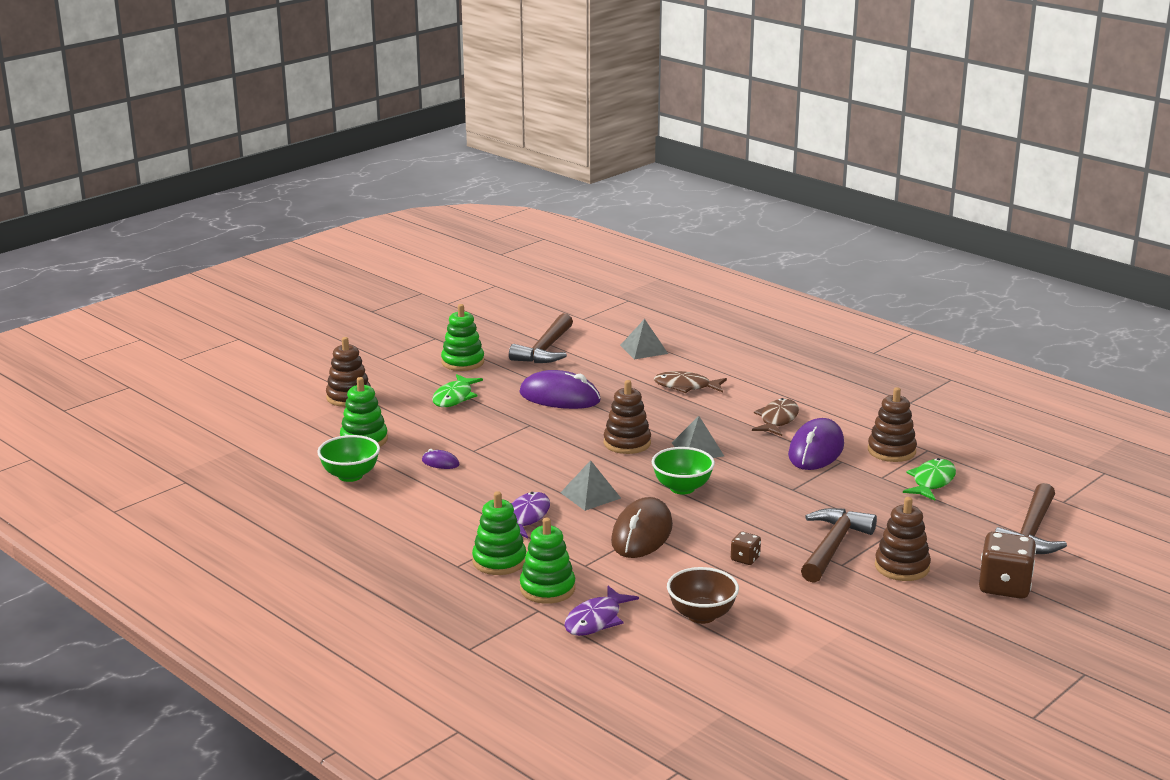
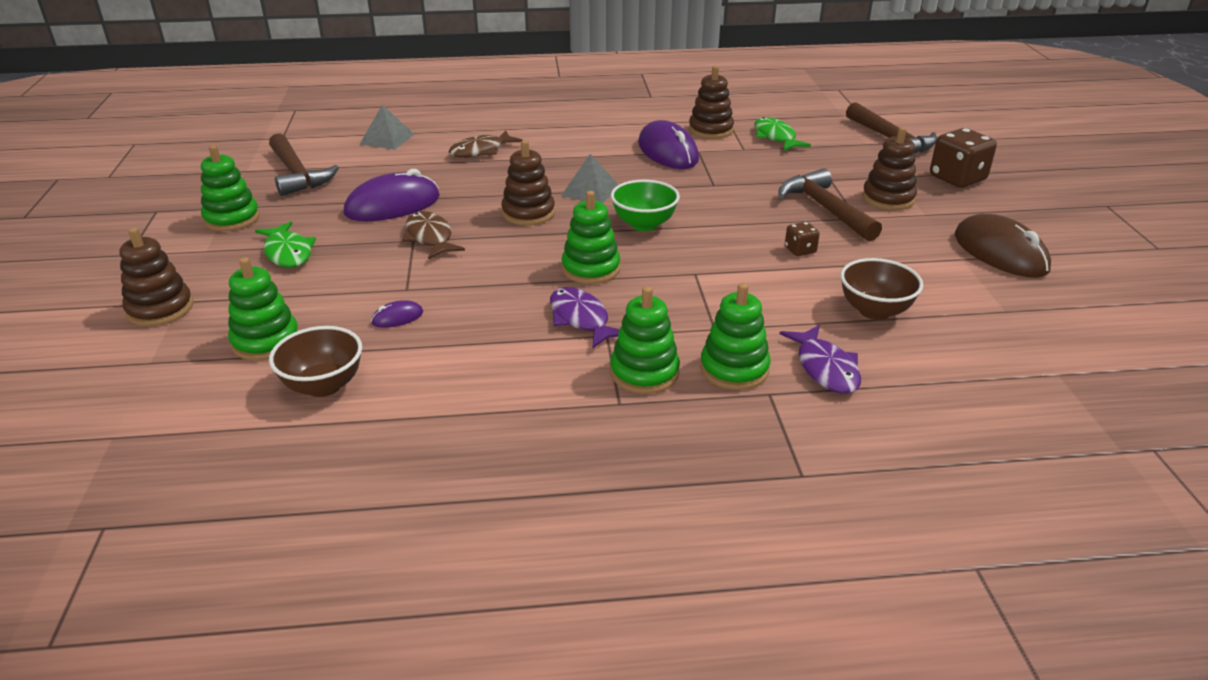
camera: 50 degrees left, 10 degrees up
(350, 475) = (323, 386): green bowl -> brown bowl
(590, 495) = (591, 269): grey pyramid -> green stacking toy
(642, 534) = (696, 276): brown mouse -> brown mouse (1000, 253)
(777, 420) = (597, 144): brown fish -> brown fish (430, 237)

